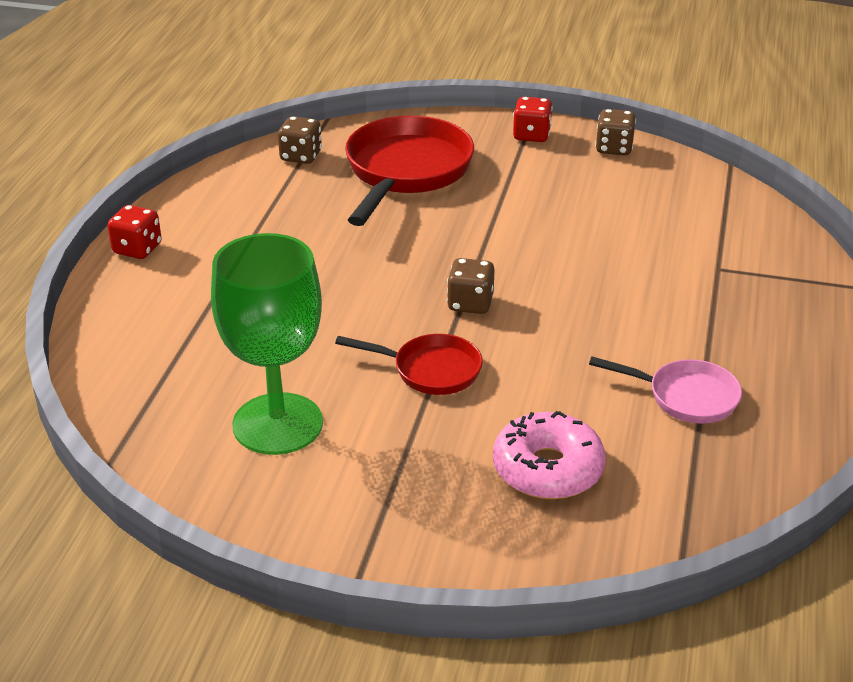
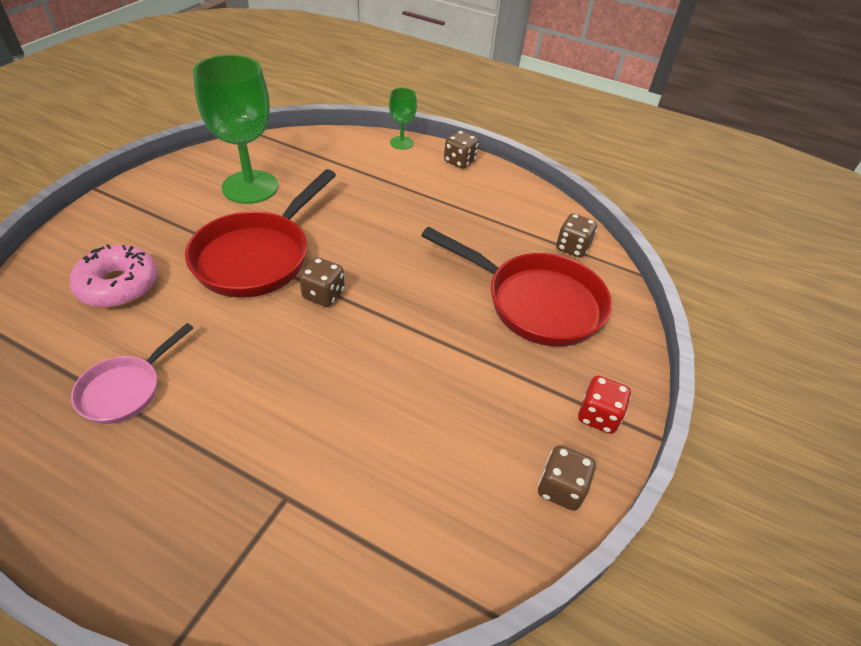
camera: 100 degrees right, 10 degrees up
(98, 307) = (401, 143): none -> green goblet
(137, 249) = (459, 161): red dice -> brown dice
(430, 370) = (258, 256): red pan -> red pan, size x1.83

